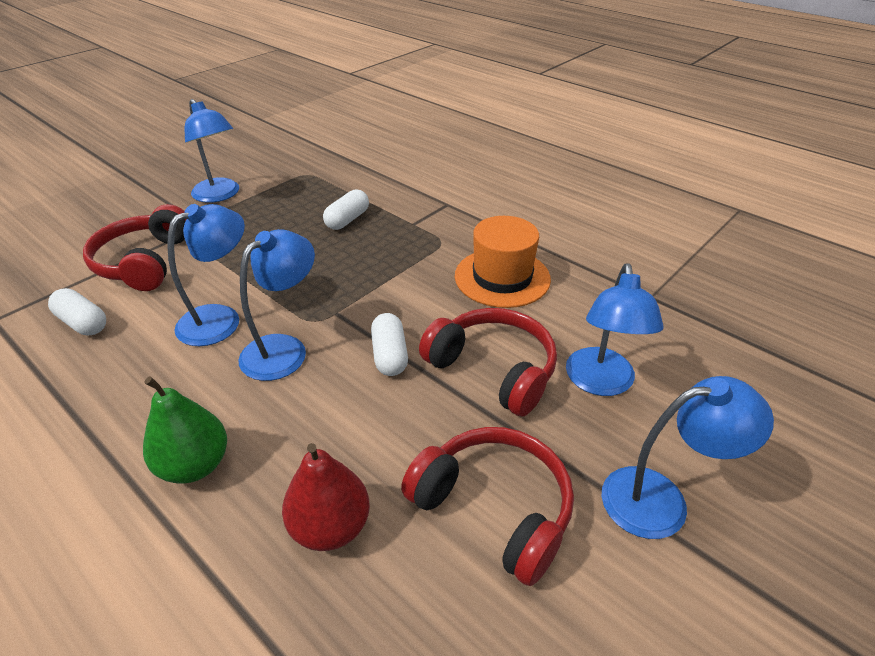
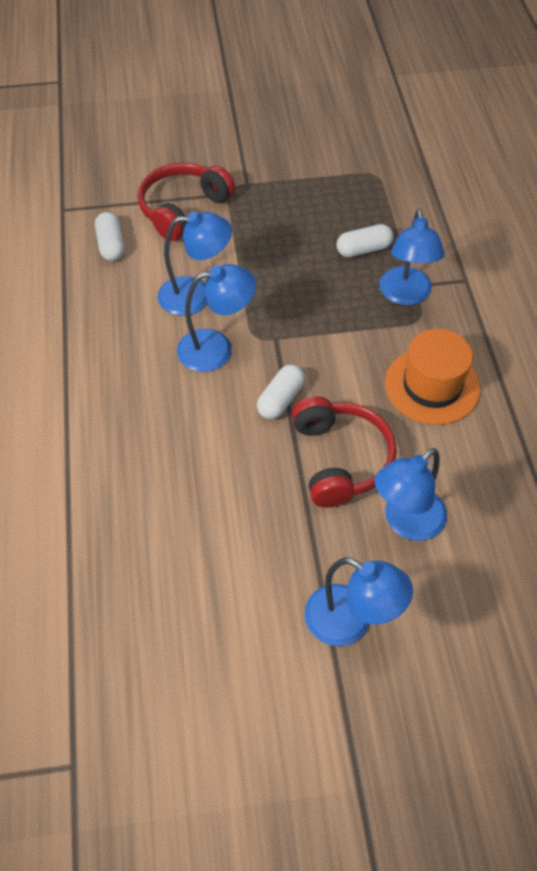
camera: 40 degrees right, 15 degrees up
(195, 465) = (104, 400): green pear -> none
(220, 195) = (285, 163): blue lamp -> blue lamp (405, 295)
(330, 527) = (145, 492): red pear -> none
(494, 508) = (243, 549): red headphones -> none

